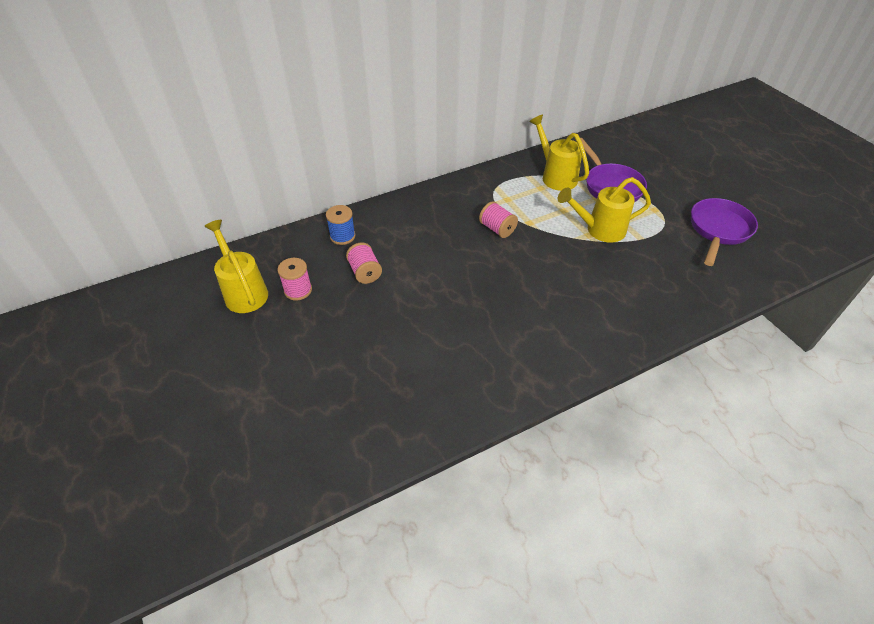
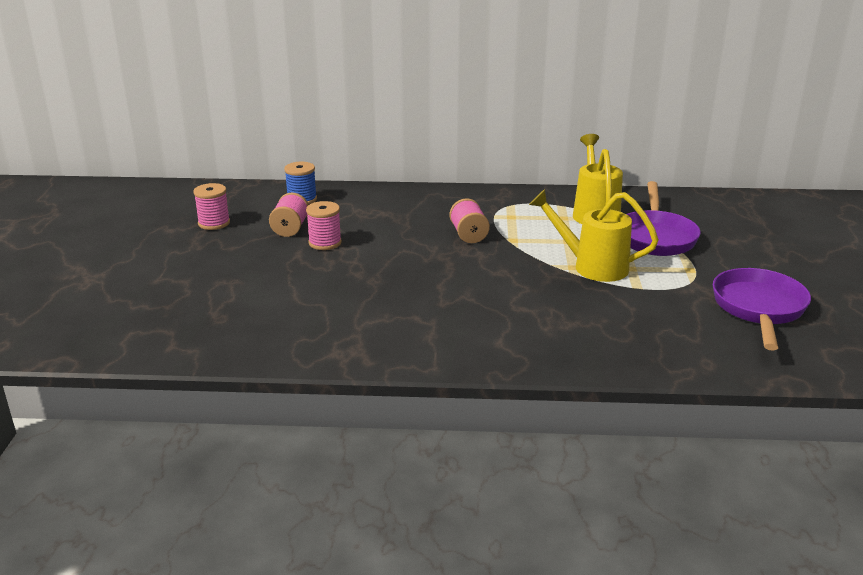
camera: 30 degrees right, 20 degrees down
(244, 291) = (167, 211): yellow watering can -> none
(406, 277) = (325, 243): none -> pink spool
(718, 230) = (758, 309): purple pan -> purple pan turned 45 degrees counterclockwise

